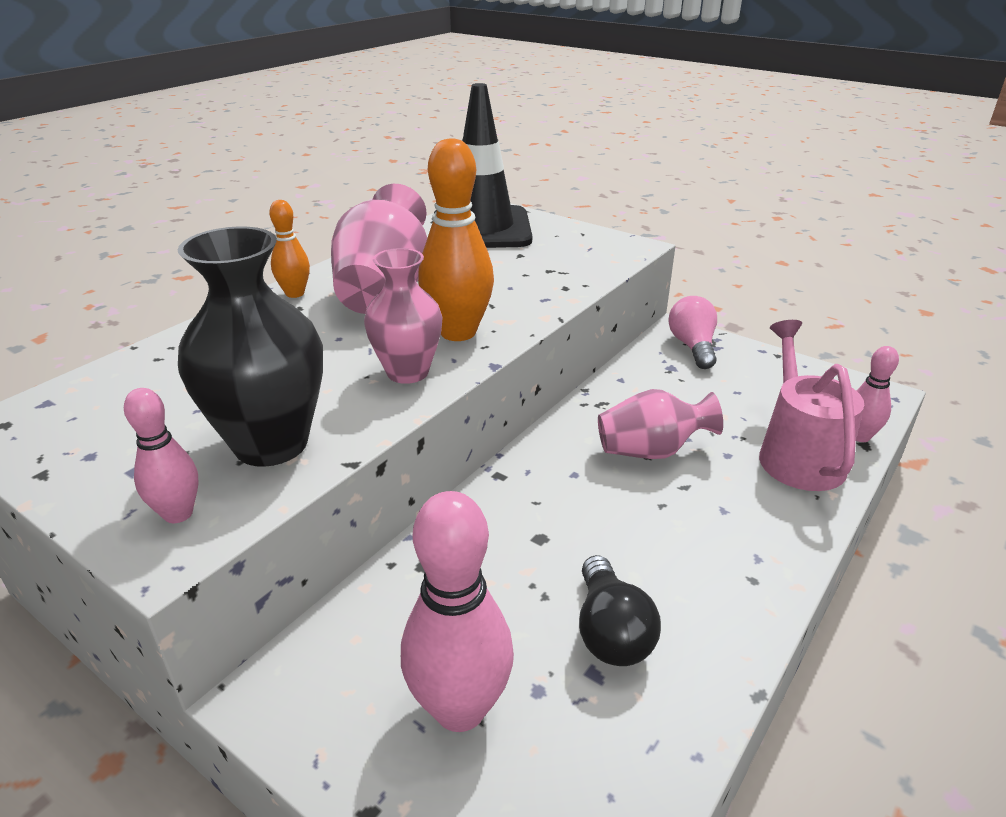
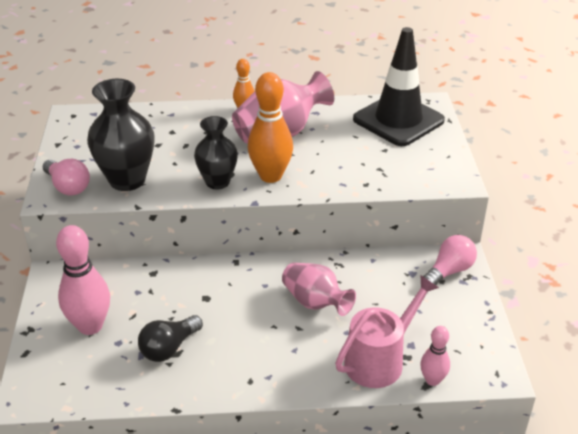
camera: 50 degrees right, 5 degrees up
(178, 514) = (68, 187): pink bowling pin -> pink light bulb
(407, 372) = (217, 182): pink vase -> black vase

